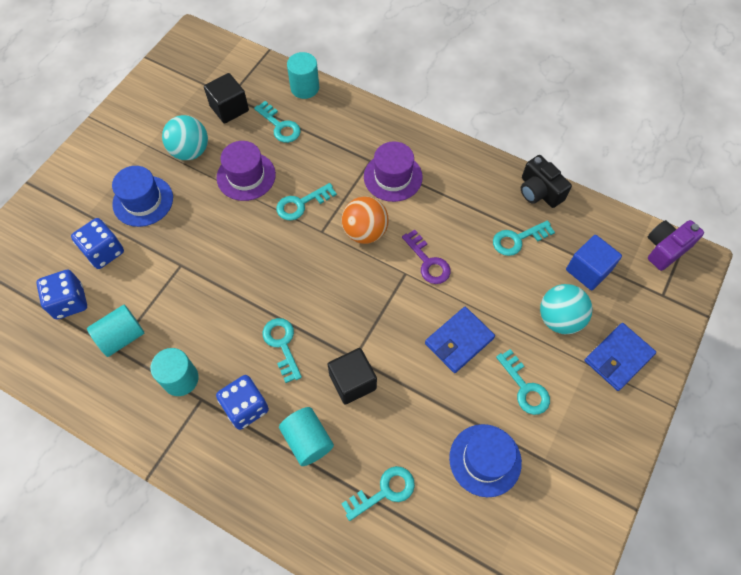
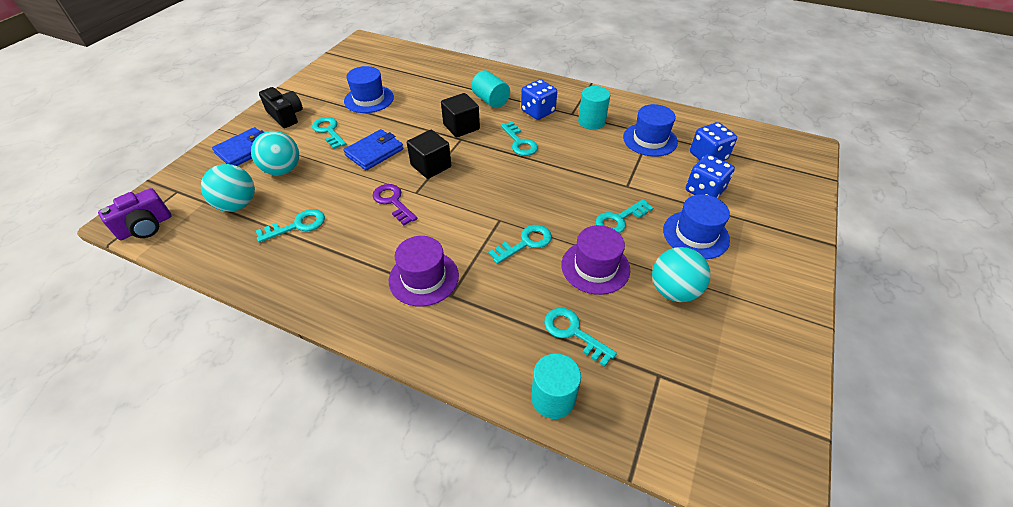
camera: 175 degrees right, 15 degrees down
(122, 337) = (650, 139): turquoise cylinder -> blue hat
(229, 108) = (651, 353): black cube -> black cube (431, 166)
(365, 232) = (455, 222): orange ball -> none
(384, 491) = (438, 85): turquoise key -> turquoise key (619, 219)
(539, 191) = (253, 273): black camera -> black camera (286, 116)
(588, 270) = (237, 205): blue cube -> turquoise ball

